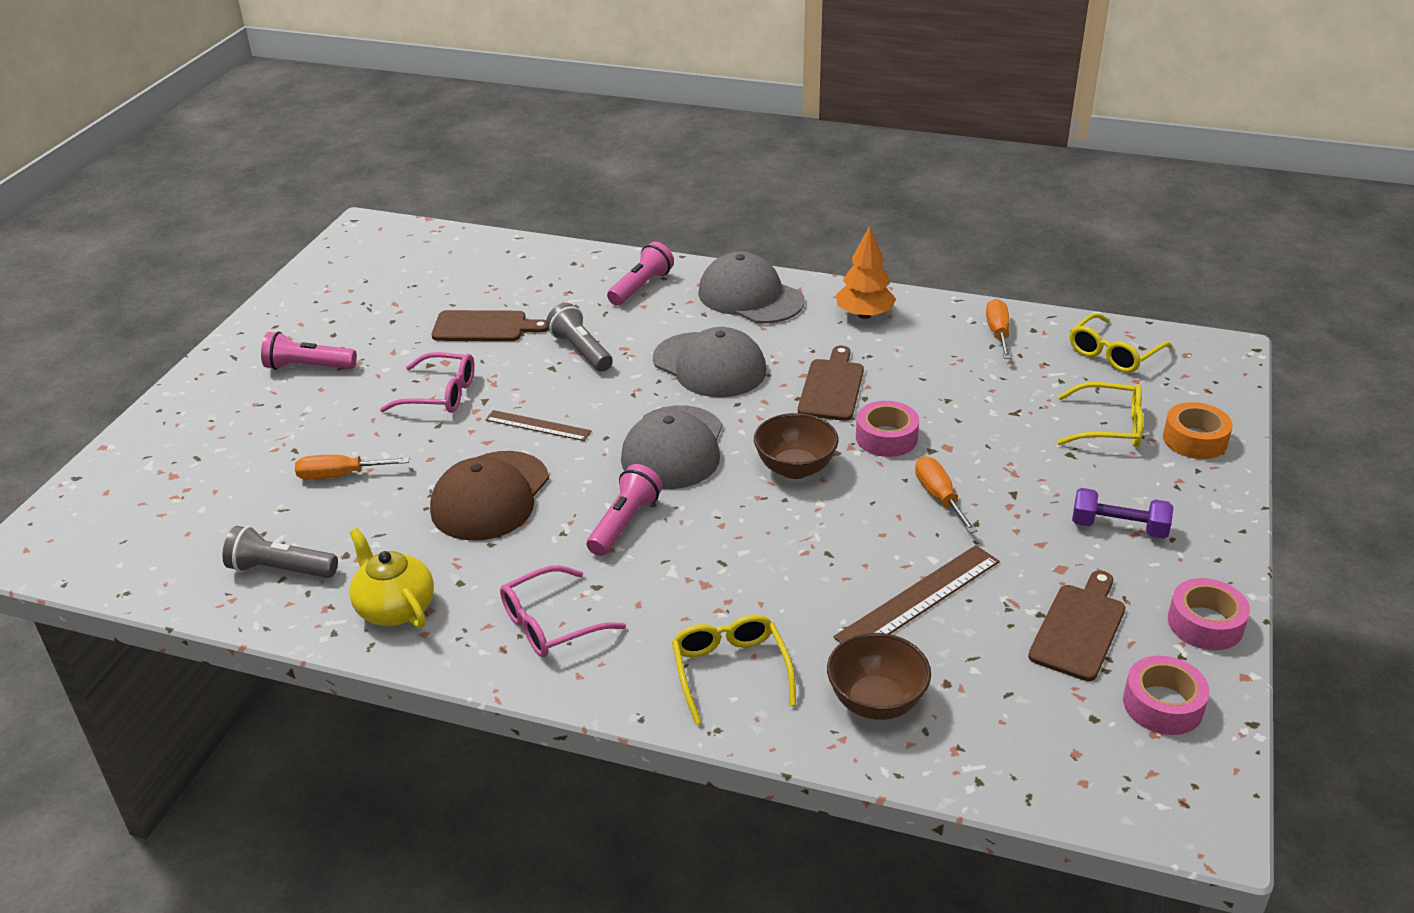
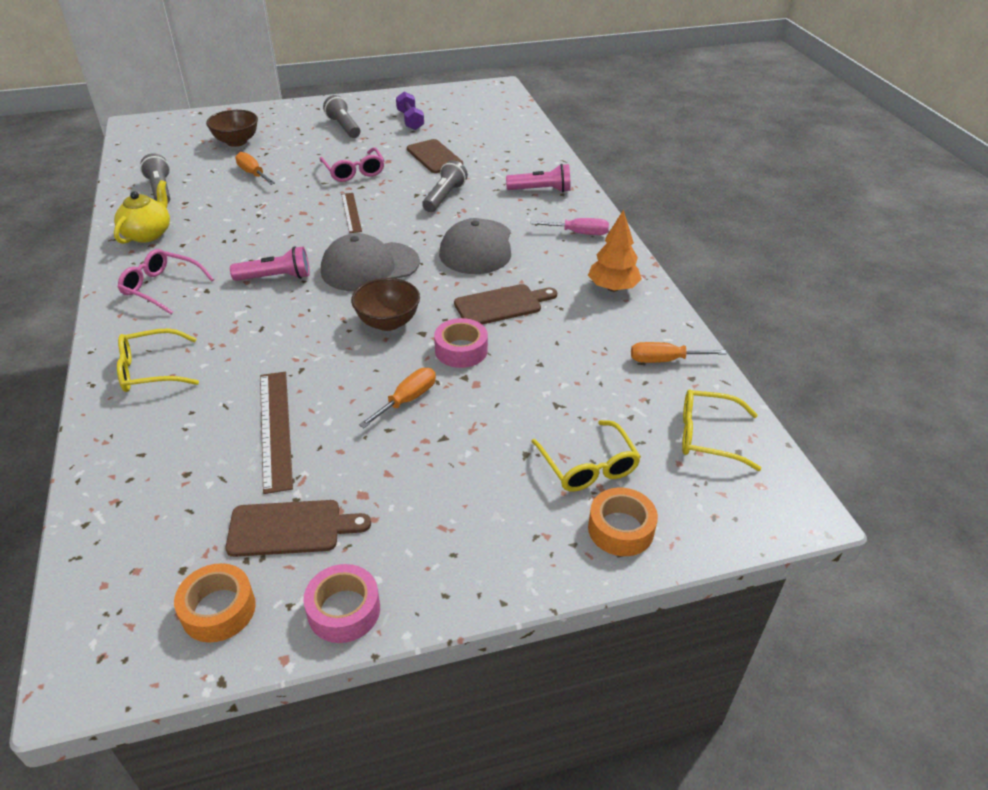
camera: 55 degrees right, 5 degrees up
(308, 367) = (344, 127): pink flashlight -> grey flashlight
(490, 496) = (268, 224): brown cap -> none
(730, 671) = (151, 370): yellow glasses -> yellow glasses turned 150 degrees counterclockwise
(750, 297) = (579, 233): grey cap -> pink screwdriver
(876, 701) = (149, 445): brown bowl -> brown bowl (236, 142)
(918, 598) = (275, 428): brown ruler -> brown ruler turned 60 degrees clockwise
(998, 333) = (664, 360): orange screwdriver -> orange screwdriver turned 150 degrees counterclockwise
(1118, 527) = (443, 514): purple dumbbell -> purple dumbbell (410, 120)
(1163, 705) = (218, 609): pink tape -> orange tape

